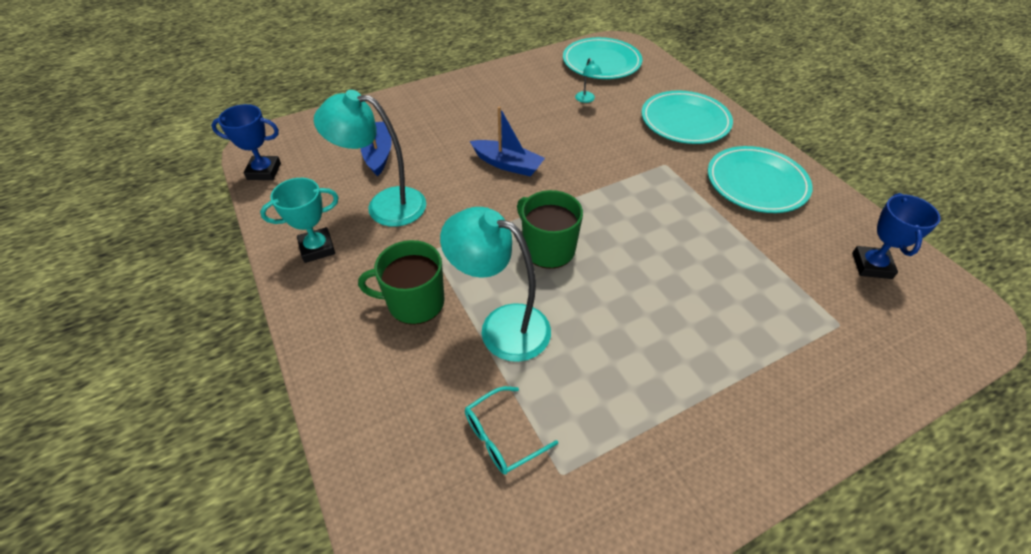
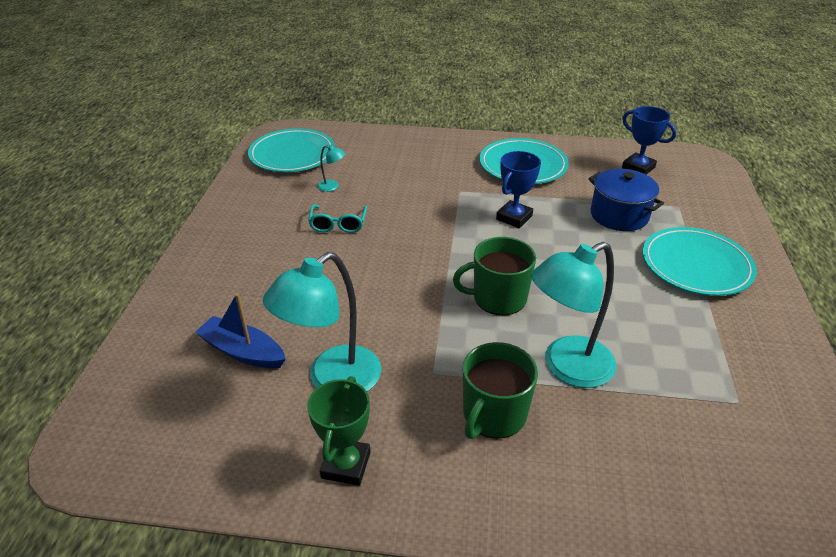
camera: 55 degrees left, 10 degrees down
(264, 171) = (149, 469): blue trophy -> blue trophy (514, 218)
(317, 248) = (346, 465): turquoise trophy -> green trophy
(502, 436) = (686, 421): turquoise glasses -> turquoise glasses (338, 224)
(507, 164) = (366, 271): blue boat -> none
(685, 121) = (421, 157): turquoise plate -> turquoise plate (696, 265)
(761, 282) = (619, 215): none -> blue pot

